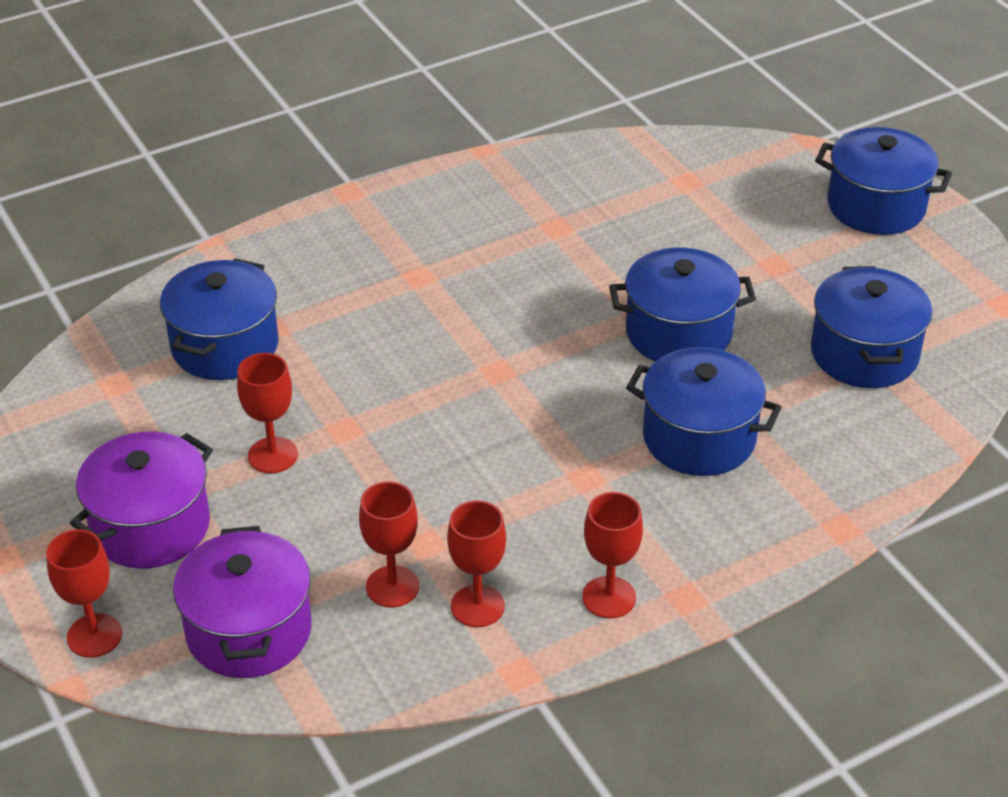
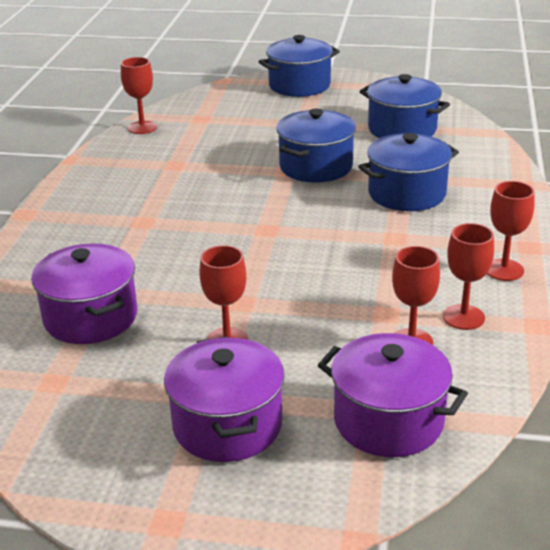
camera: 50 degrees left, 10 degrees down
(94, 635) = (311, 503): red goblet -> red goblet (142, 127)
(225, 346) = (91, 317): blue pot -> purple pot

